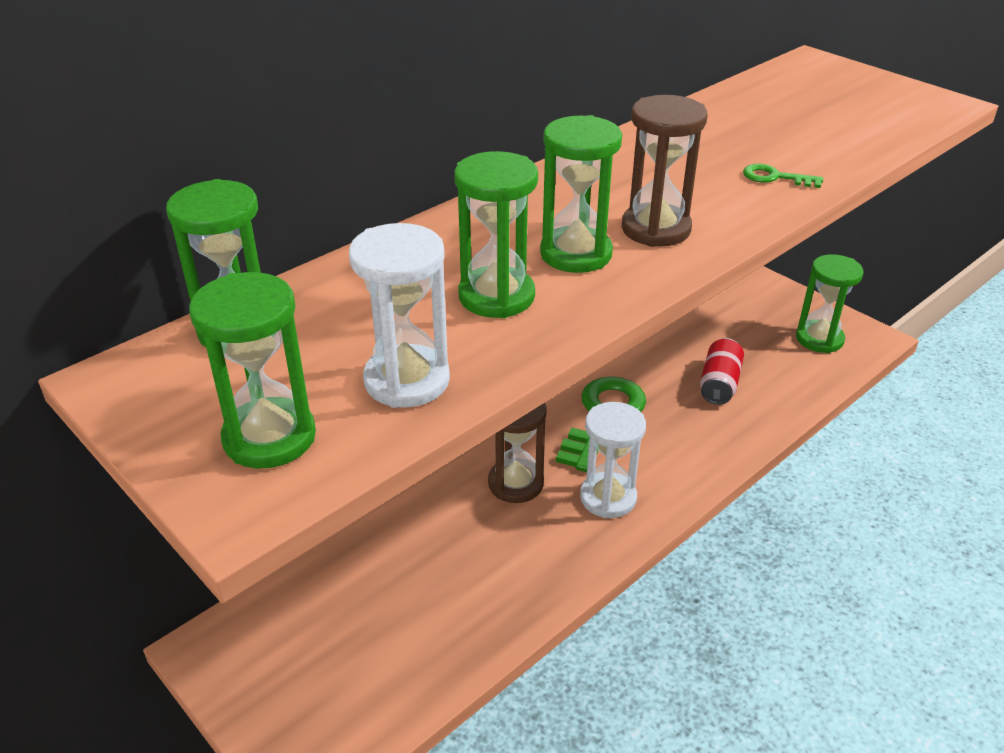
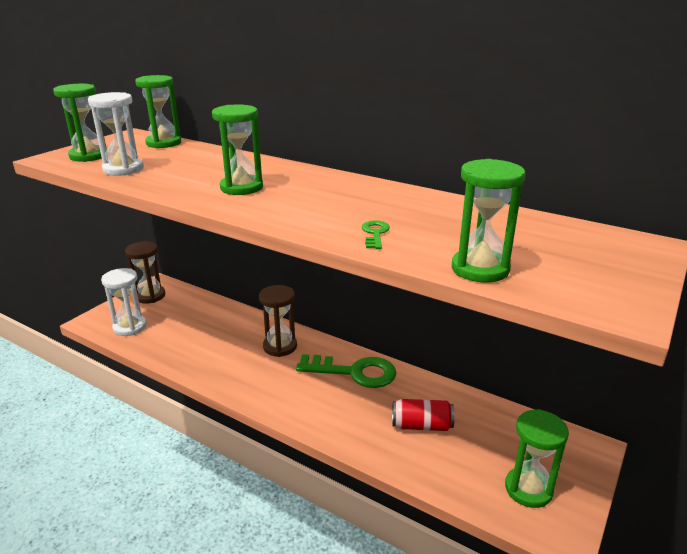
camera: 75 degrees right, 10 degrees down
(496, 296) = (194, 176): green hourglass -> green hourglass (480, 269)
(608, 498) = (277, 383): white hourglass -> white hourglass (130, 327)
(656, 229) = (278, 203): brown hourglass -> brown hourglass (150, 296)

